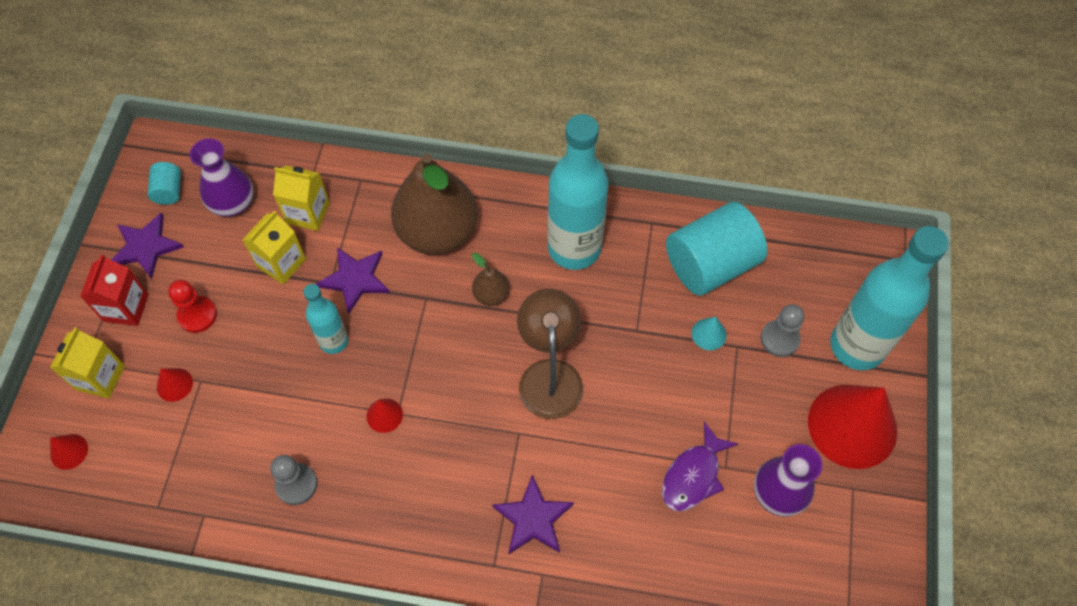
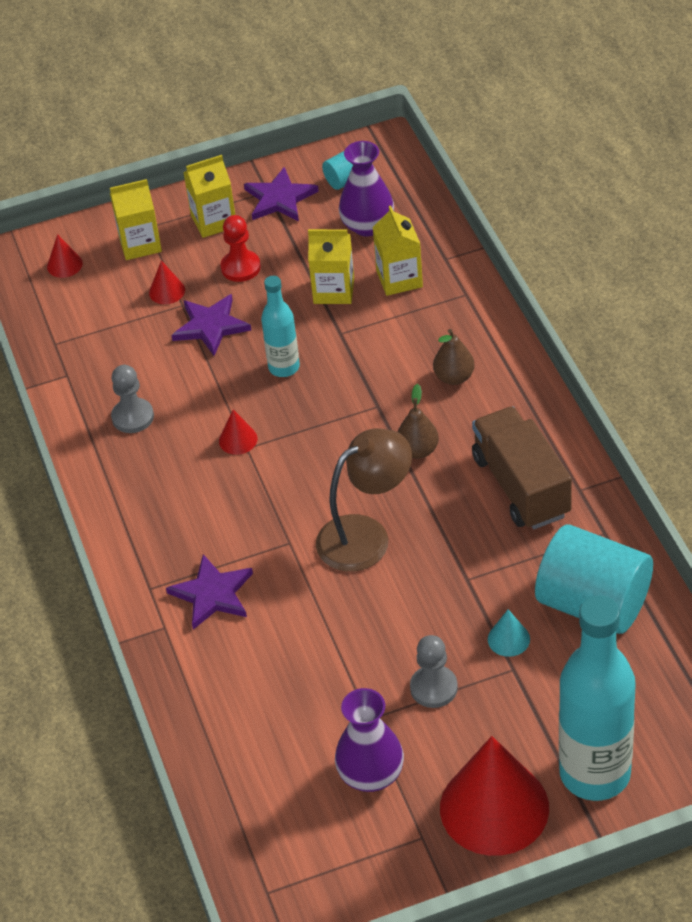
camera: 65 degrees right, 15 degrees down
(126, 307) = (213, 221): red carton -> yellow carton
(355, 279) = (357, 347): purple star -> purple star (210, 326)
(437, 232) = (454, 377): brown pear -> brown pear, size x0.43
(574, 248) = (521, 486): turquoise bottle -> brown truck
(693, 475) = (341, 696): purple fish -> none
(779, 339) = (550, 701): grey pawn -> grey pawn (433, 688)

